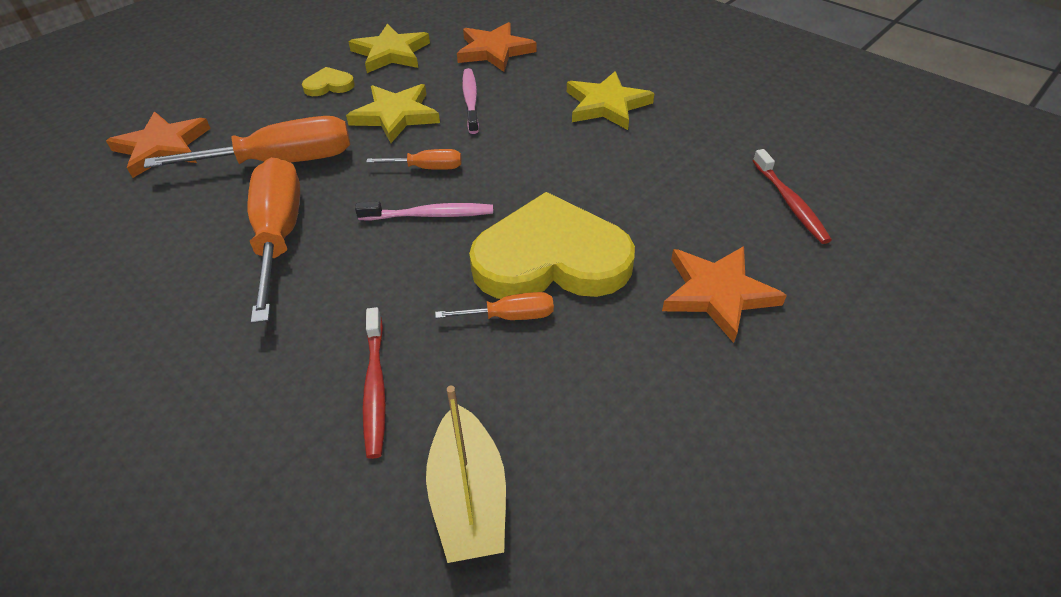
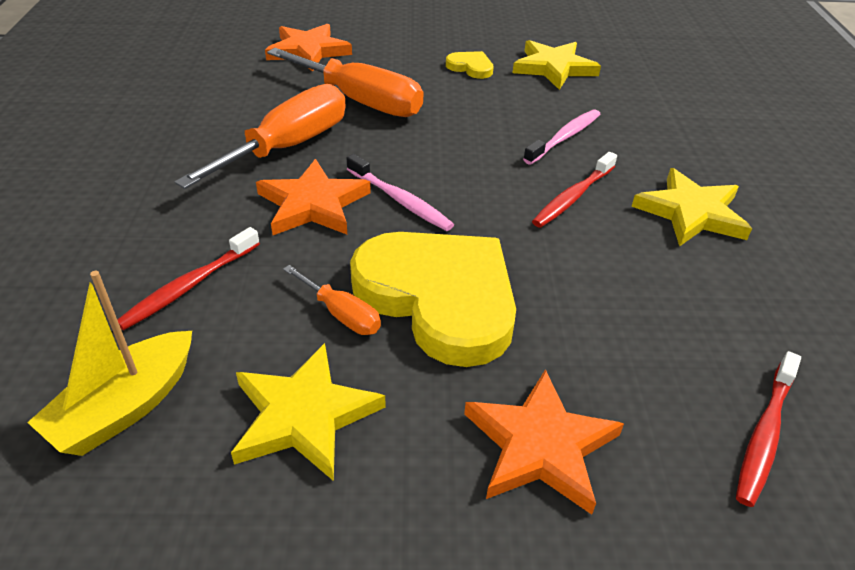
camera: 45 degrees right, 5 degrees down
(395, 116) = (486, 115): yellow star -> yellow star (303, 415)
(427, 168) = (451, 166): orange screwdriver -> none
(494, 51) = (648, 110): orange star -> orange star (313, 204)
(532, 138) = (573, 197): none -> red toothbrush

